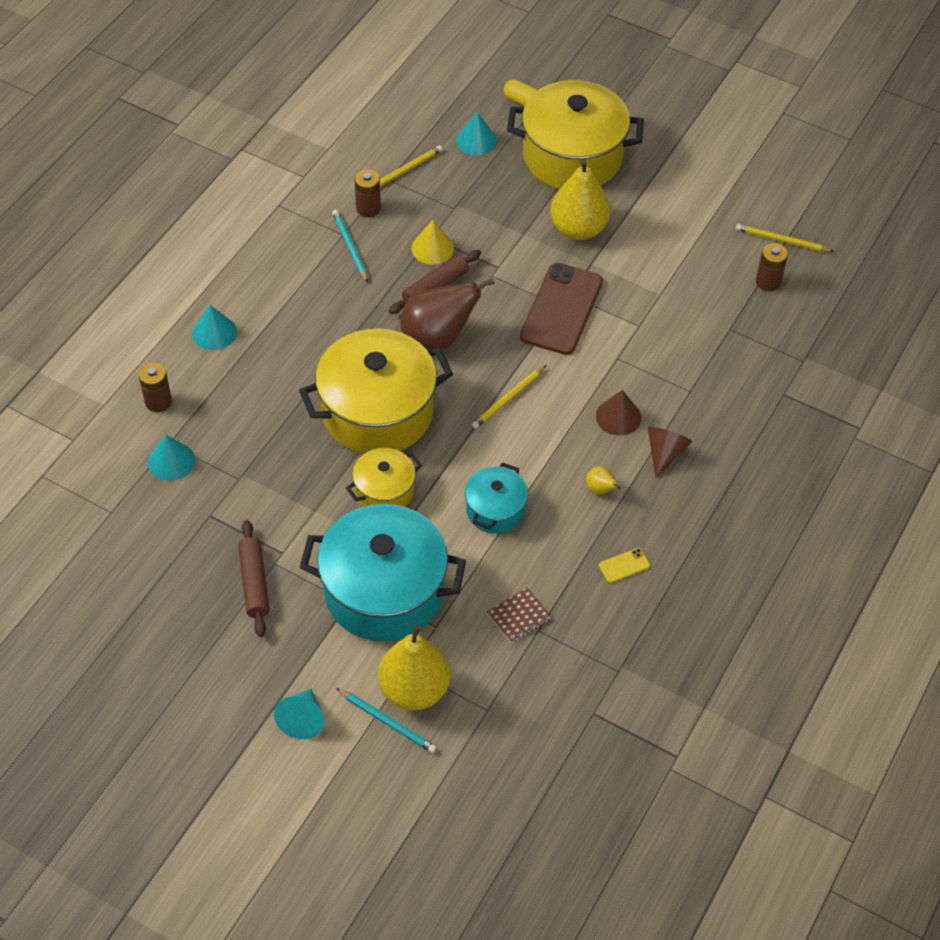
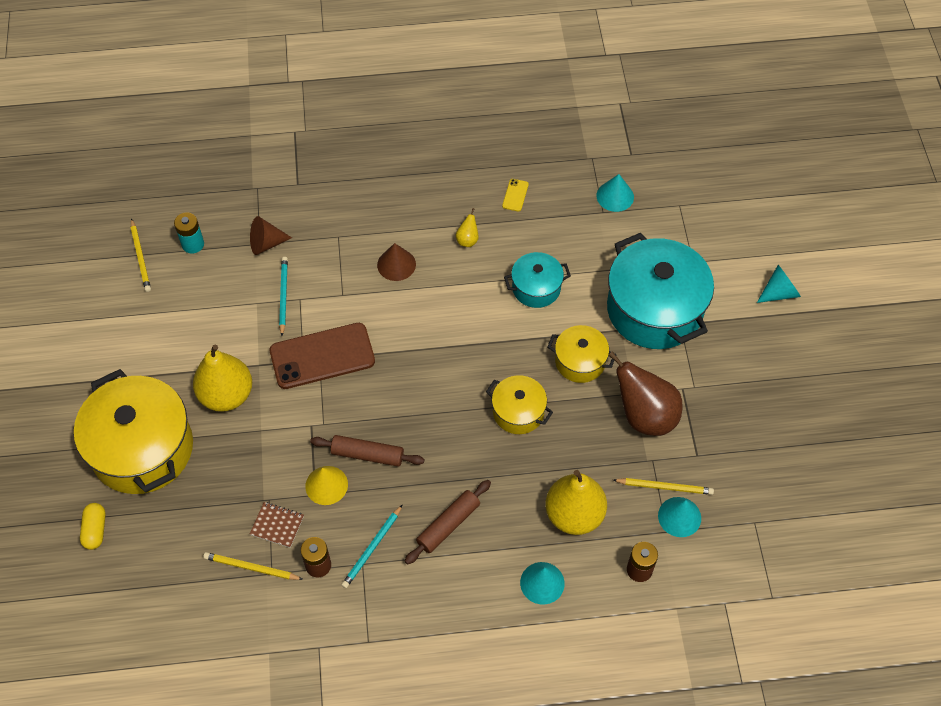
camera: 125 degrees left, 5 degrees up
(254, 583) = (719, 387): brown rolling pin -> brown rolling pin (448, 525)
(377, 412) = (518, 412): yellow pot -> yellow pot, size x0.51
(387, 722) = (736, 248): turquoise pencil -> turquoise pencil (283, 296)
(414, 689) = (703, 249): yellow pear -> yellow pear (574, 514)
(437, 338) = (417, 419): brown pear -> brown pear (644, 416)
(476, 140) = (173, 535): turquoise cone -> turquoise cone (615, 196)
(508, 399) = (436, 338): yellow pencil -> yellow pencil (664, 487)
(519, 616) = (603, 227): brown notebook -> brown notebook (277, 525)
(624, 565) = (515, 195): yellow phone -> yellow phone turned 75 degrees clockwise
(665, 453) = (405, 222): brown cone -> brown cone (266, 243)
(768, 282) = (193, 244): brown battery -> turquoise battery

